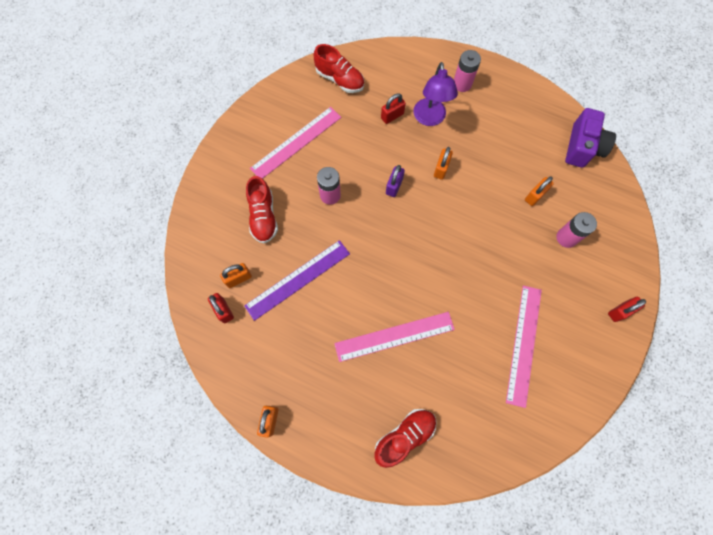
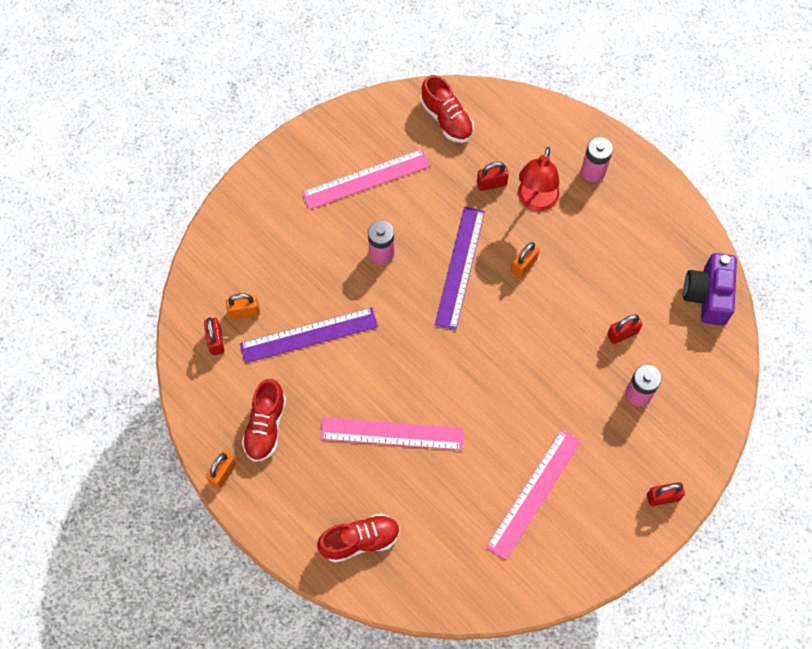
camera: 20 degrees right, 5 degrees down
(263, 216) = (297, 252): red shoe -> red shoe (266, 426)
(394, 186) = (459, 267): purple padlock -> purple ruler
(430, 118) = (535, 201): purple lamp -> red lamp
(535, 196) = (622, 334): orange padlock -> red padlock
(583, 147) = (708, 295): purple camera -> purple camera turned 150 degrees clockwise

